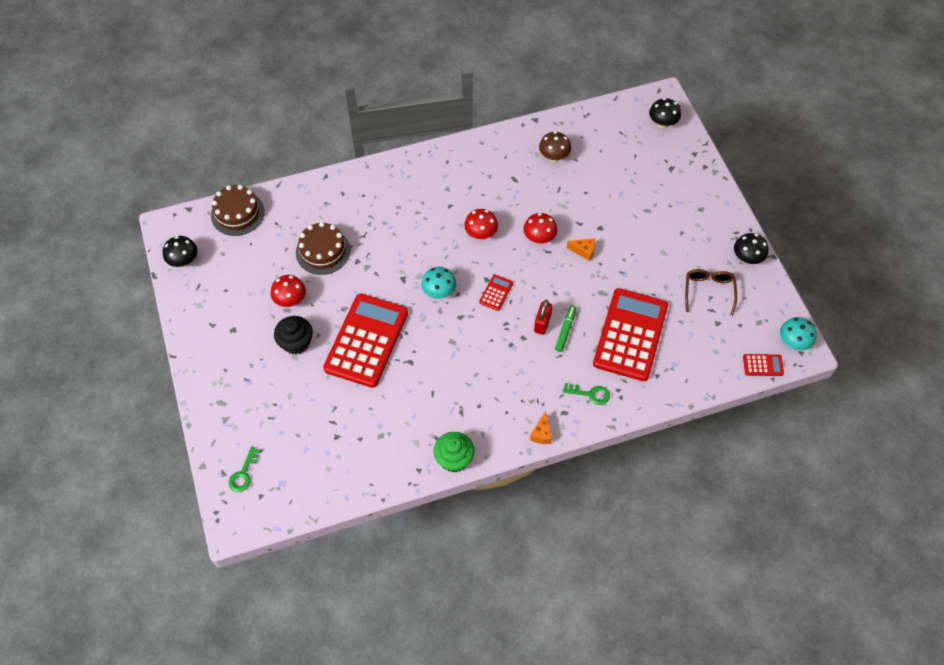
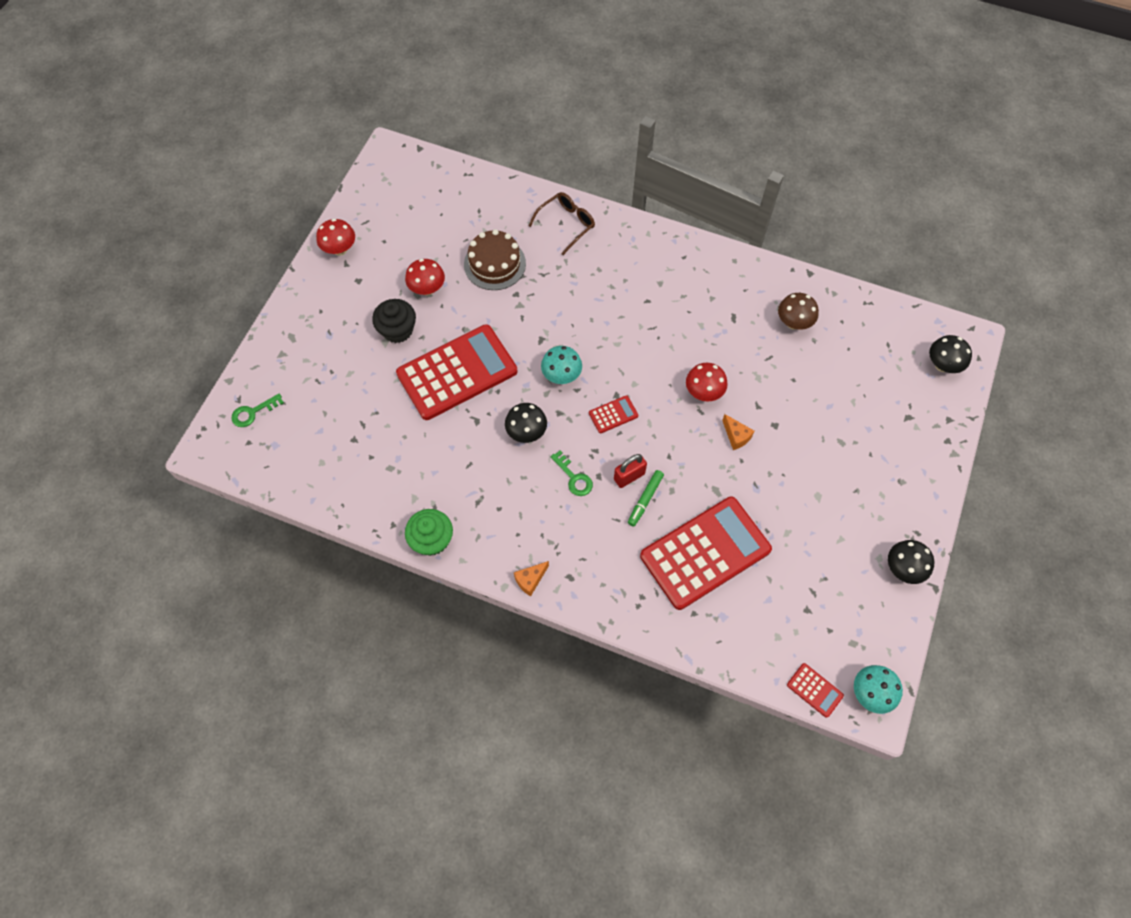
camera: 40 degrees right, 5 degrees up
(184, 261) = (374, 192): black mushroom -> black mushroom (526, 432)
(237, 213) = (455, 179): brown cake -> none
(481, 234) = (651, 348): red mushroom -> red mushroom (340, 249)
(565, 330) = (645, 500): green marker -> green marker turned 150 degrees clockwise
(590, 394) = (611, 579): green key -> green key (574, 478)
(708, 292) = (828, 571): brown glasses -> brown glasses (566, 225)

